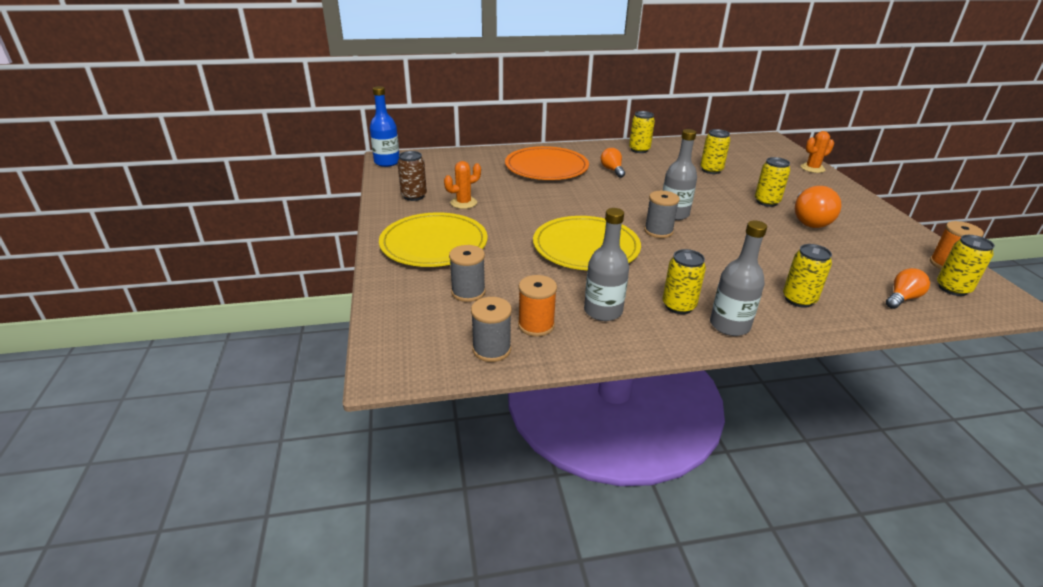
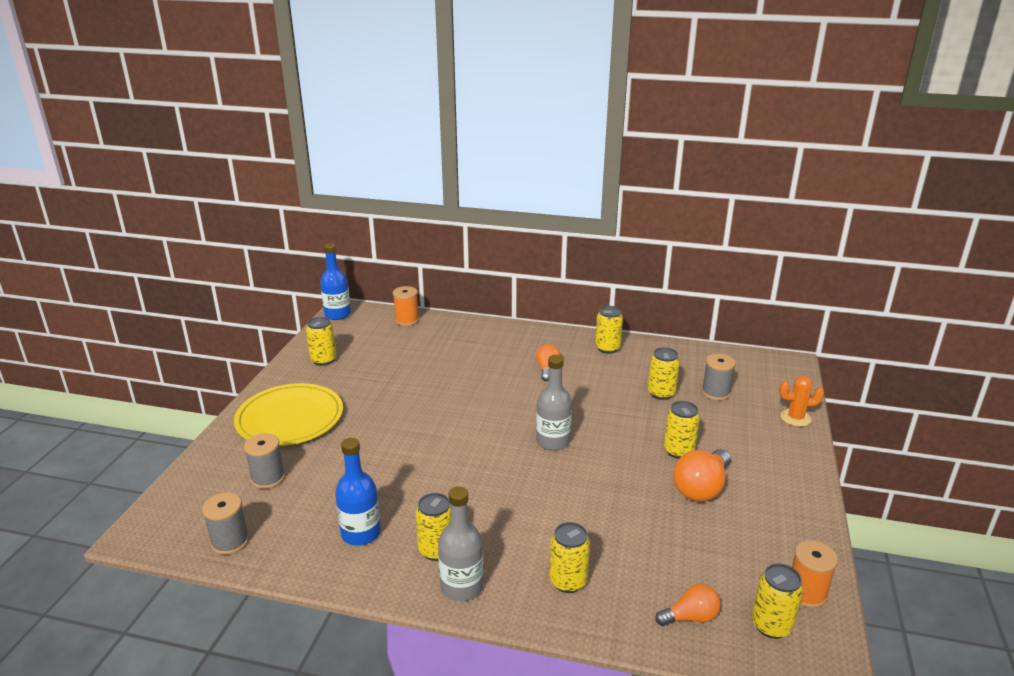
camera: 25 degrees right, 5 degrees down
(414, 196) = (323, 360): brown can -> yellow can
(463, 203) = (359, 378): orange cactus -> none
(536, 325) = (289, 530): orange spool -> orange spool (407, 320)
(546, 167) = (482, 351): orange plate -> none
(586, 247) = (420, 458): yellow plate -> none
(603, 311) = (361, 533): grey bottle -> blue bottle
(658, 231) = (512, 458): grey spool -> grey spool (715, 392)

